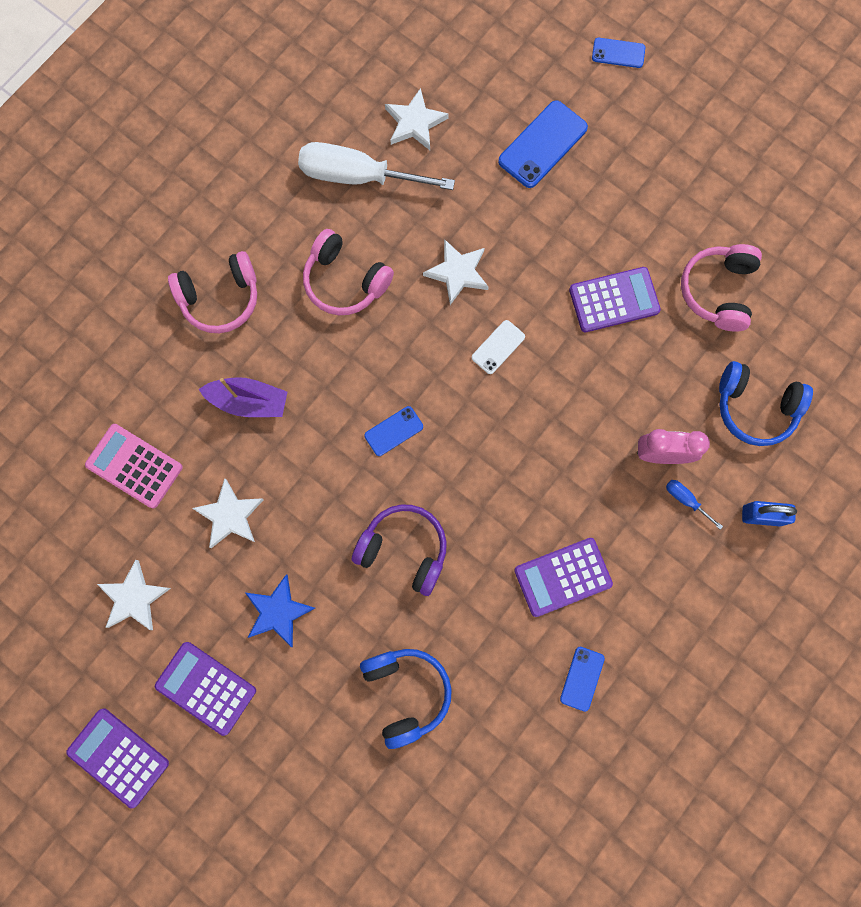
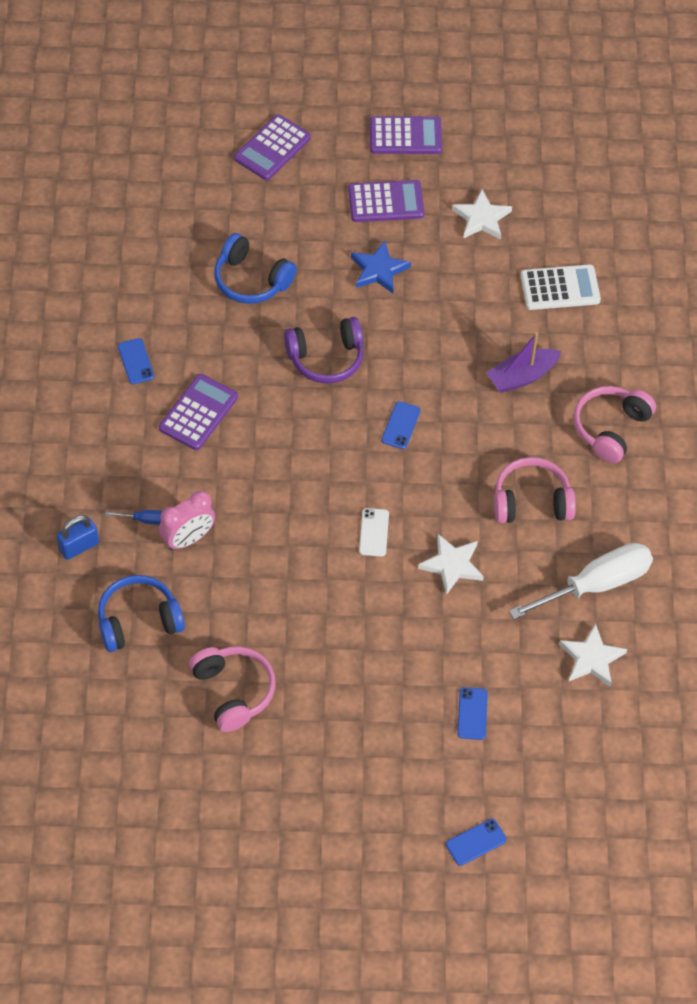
camera: 140 degrees right, 20 degrees down
(134, 466) = (560, 288): pink calculator -> white calculator
(230, 515) = (465, 302): white star -> none
(542, 145) = (472, 713): blue phone -> blue phone, size x0.57
(614, 300) = (312, 627): purple calculator -> purple calculator (272, 148)

